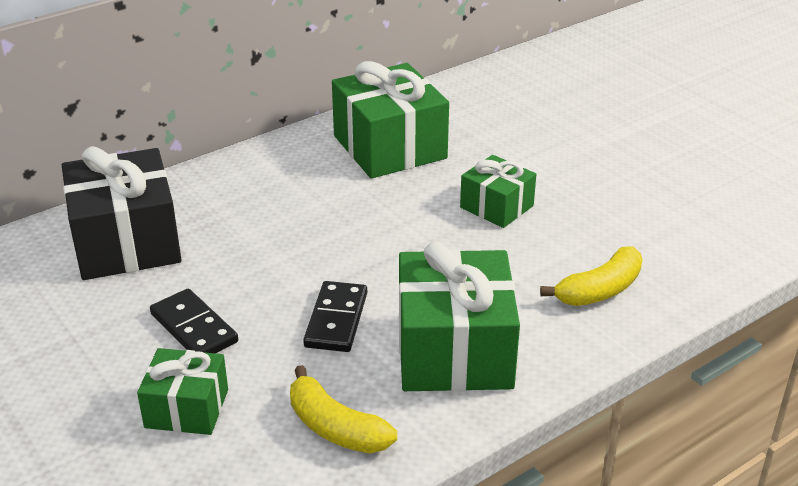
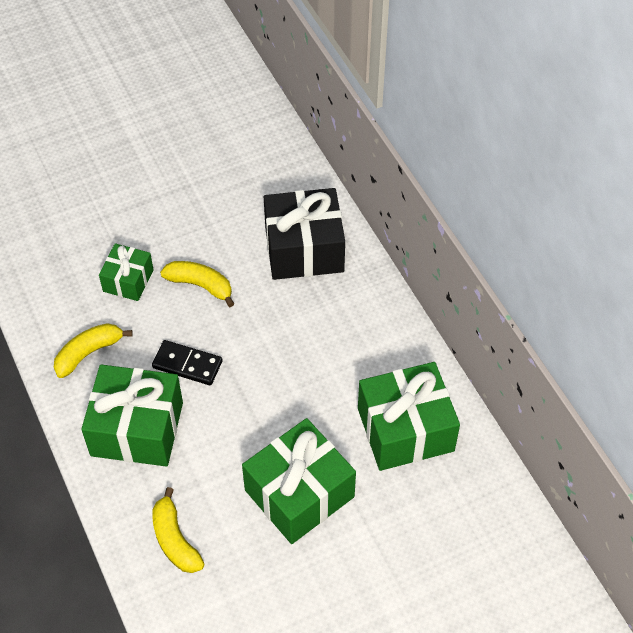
camera: 100 degrees right, 20 degrees up
(193, 328) = (200, 285): black domino -> yellow banana
(496, 206) = (299, 493): green gift -> green gift, size x1.78

